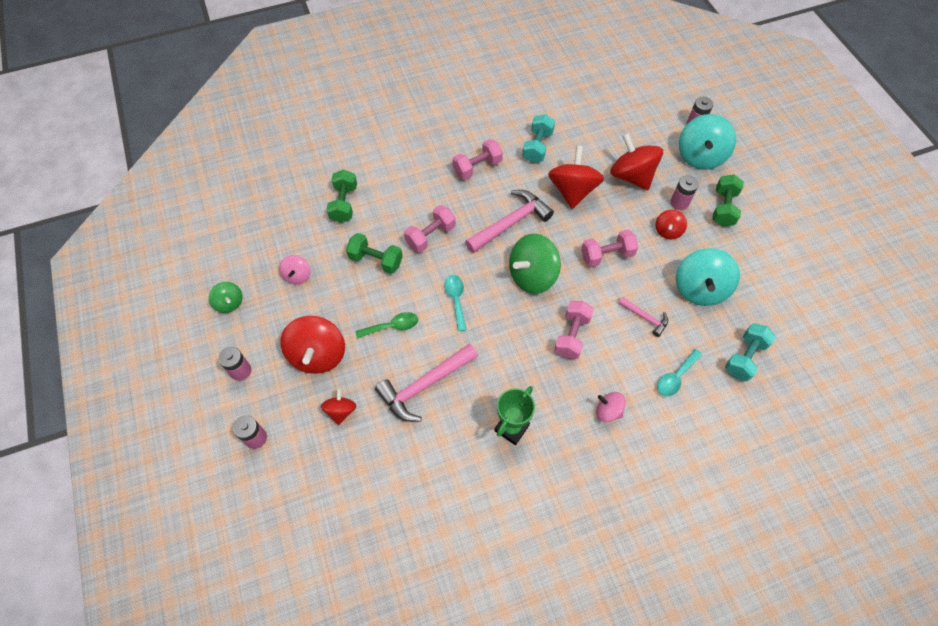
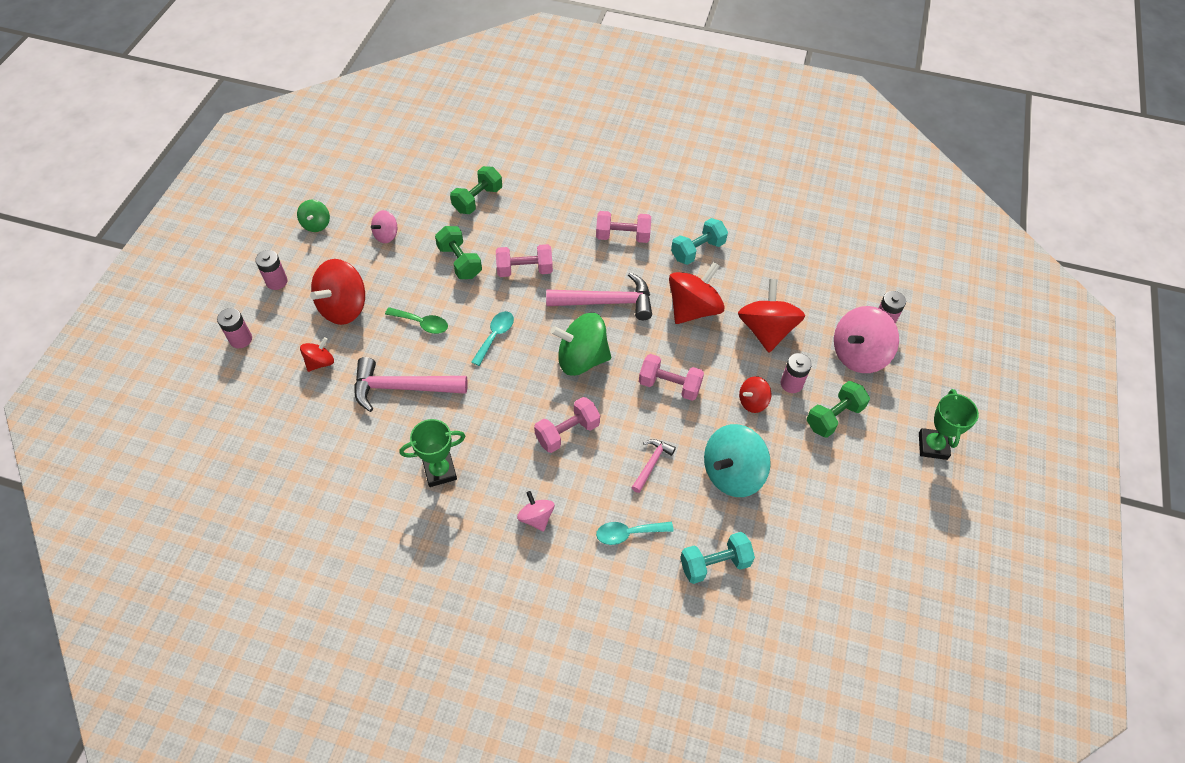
camera: 35 degrees right, 5 degrees down
(645, 318) = (651, 463): pink hammer -> pink hammer turned 135 degrees counterclockwise
(700, 156) = (858, 354): turquoise spinning top -> pink spinning top
(793, 189) = (932, 446): none -> green trophy

